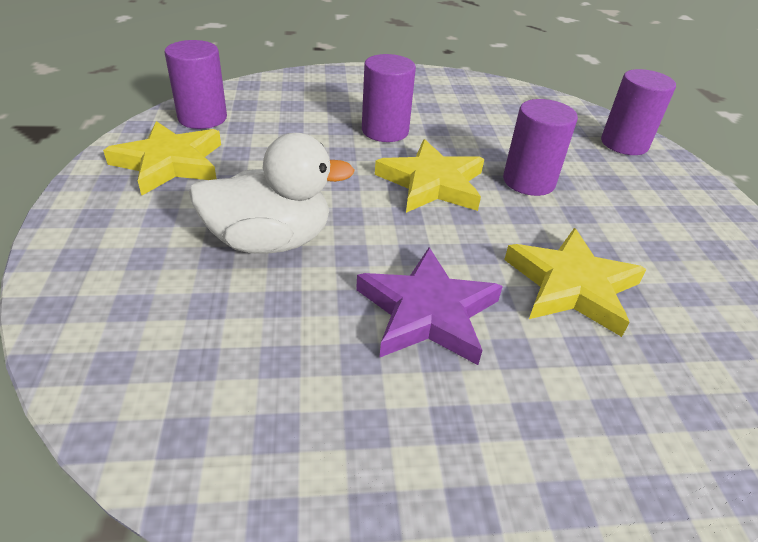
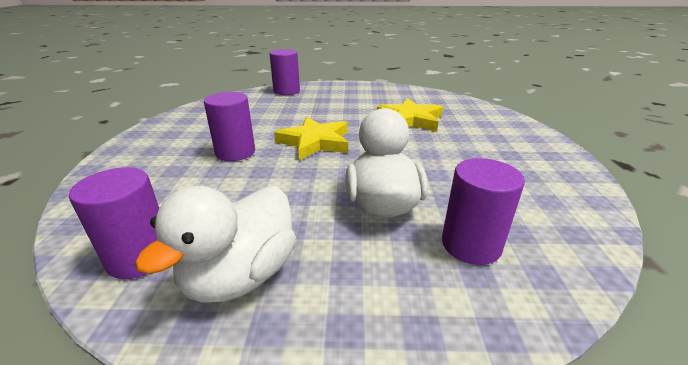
camera: 80 degrees left, 10 degrees down
(170, 163) = (241, 275): yellow star -> white duck
(427, 312) = (440, 154): purple star -> none
(529, 181) = (319, 116): purple cylinder -> purple cylinder (471, 245)

